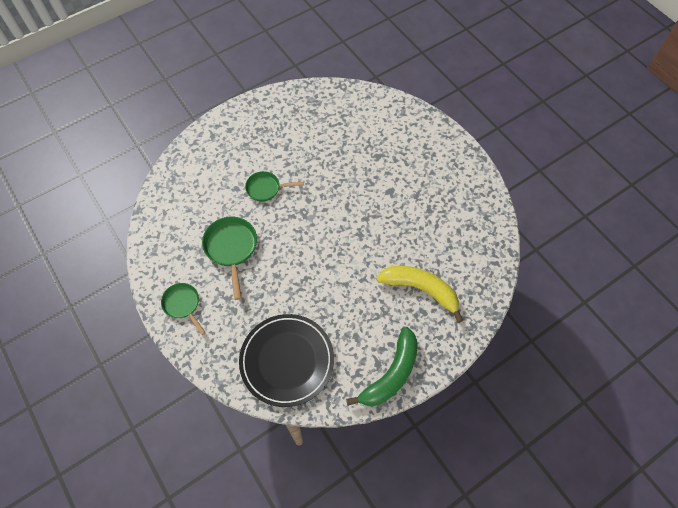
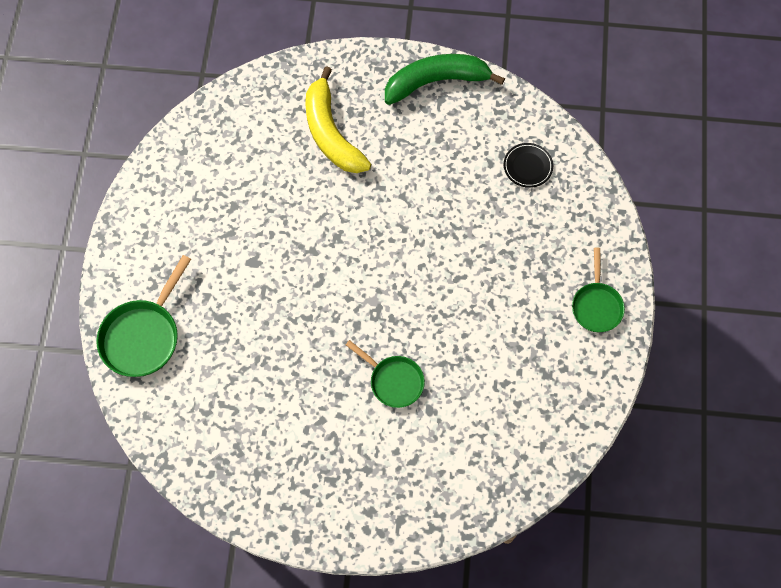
camera: 140 degrees left, 5 degrees up
(231, 248) = (495, 332): green pan -> green pan (143, 336)
(287, 361) = (528, 166): black plate -> black plate, size x0.42

